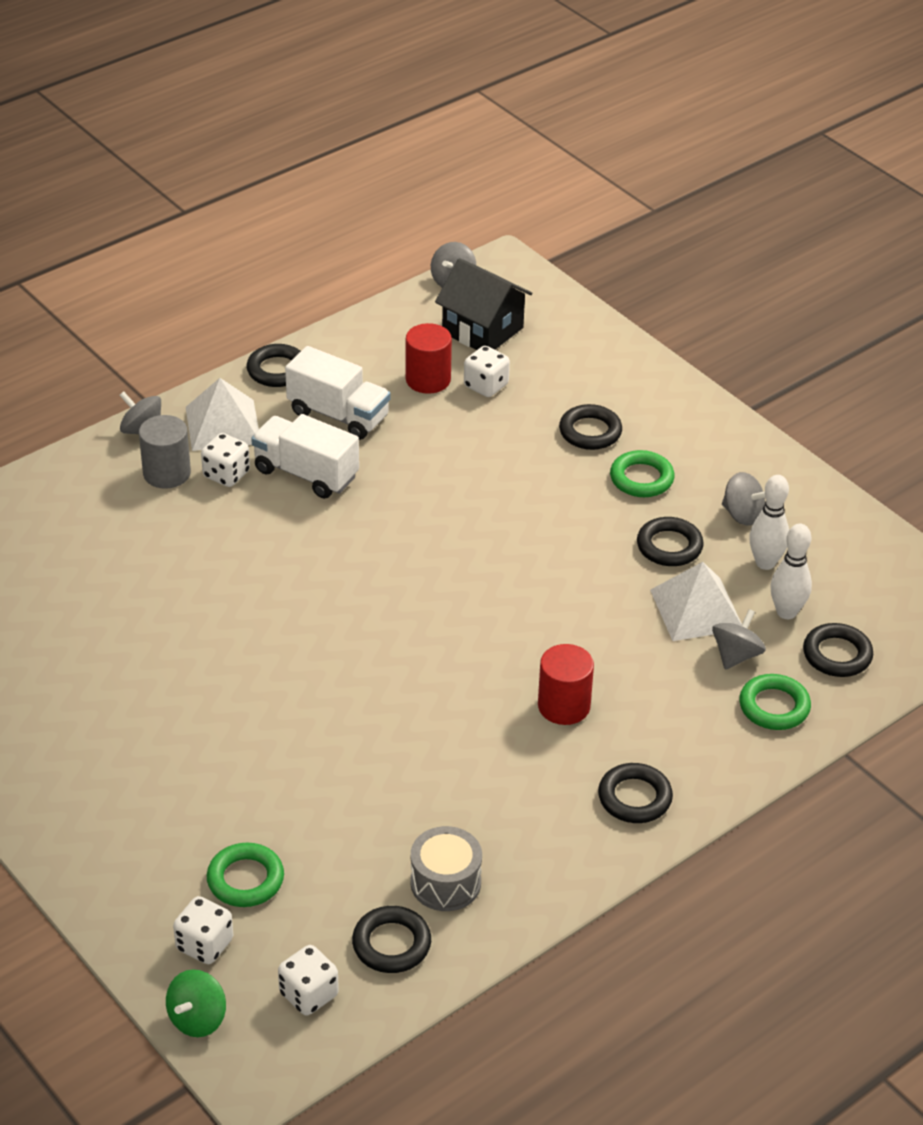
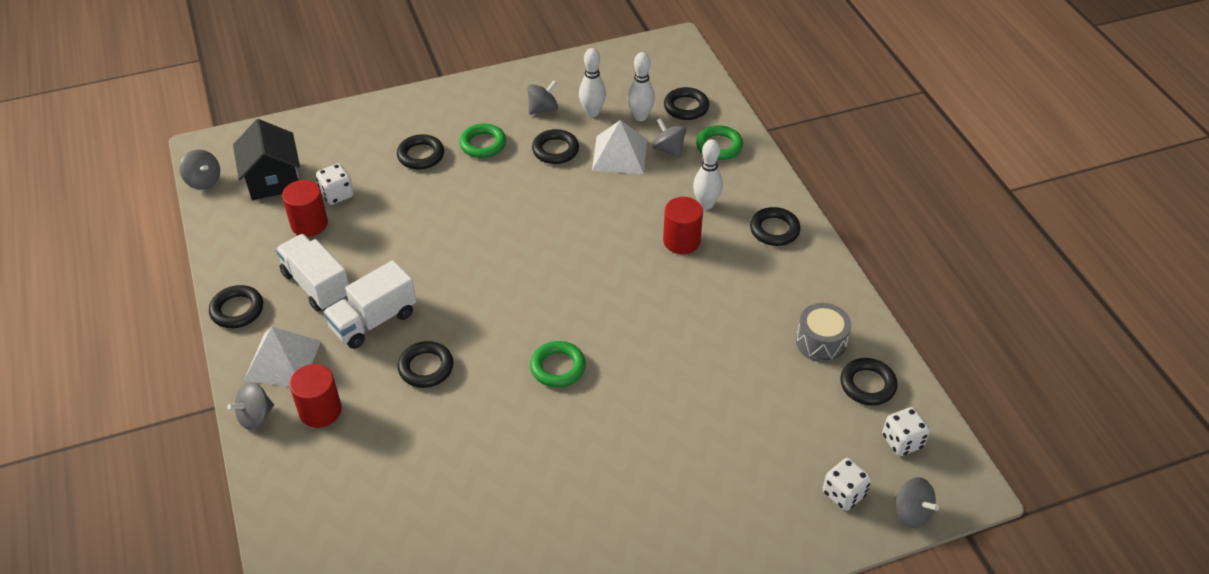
camera: 70 degrees left, 5 degrees up
(167, 473) = (320, 411): grey cylinder -> red cylinder
(197, 1019) = (911, 513): green spinning top -> grey spinning top
(226, 474) = (345, 371): white dice -> none
(245, 879) = (788, 455): green ring -> green ring (558, 367)
(256, 533) = (426, 367): none -> black ring
(338, 415) = (317, 285): white truck -> white truck turned 90 degrees counterclockwise
(482, 330) = (273, 180): black house -> black house turned 75 degrees counterclockwise
(647, 716) = (706, 204): none -> white bowling pin

